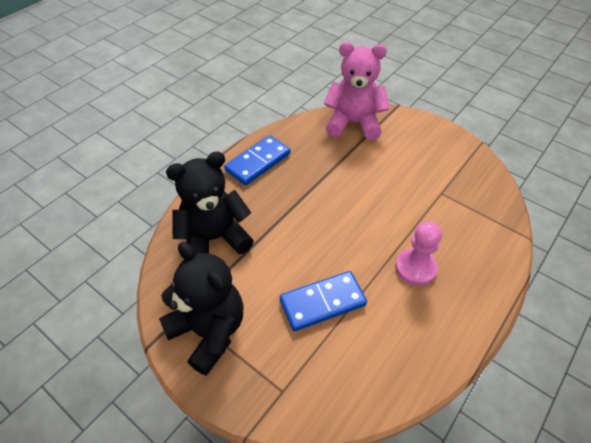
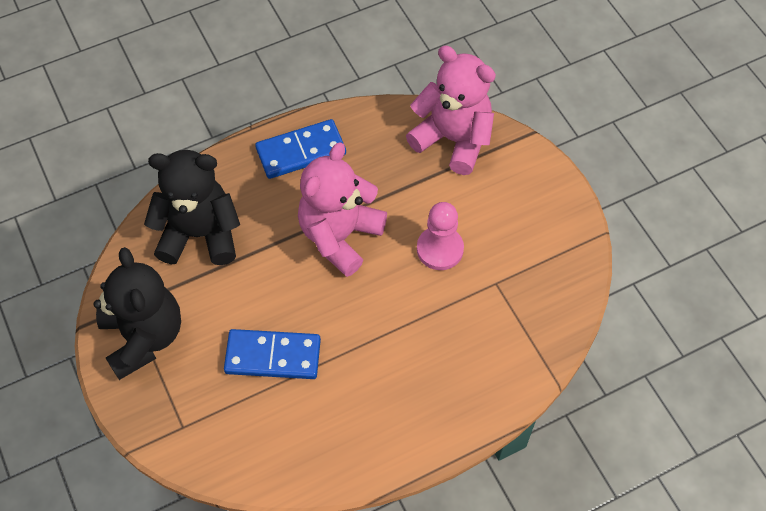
camera: 25 degrees right, 10 degrees up
(318, 203) = (340, 236): none -> pink teddy bear
(415, 268) = (397, 361): pink pawn -> pink pawn (440, 249)

